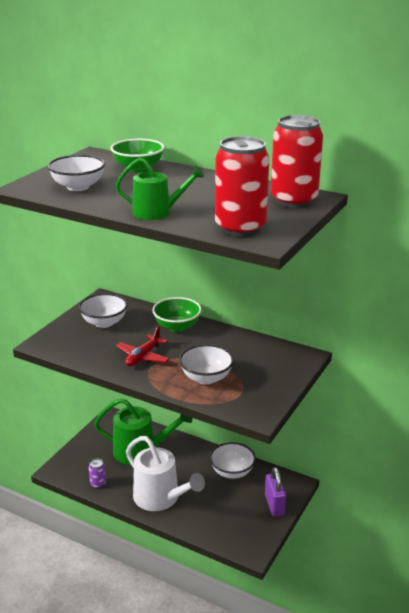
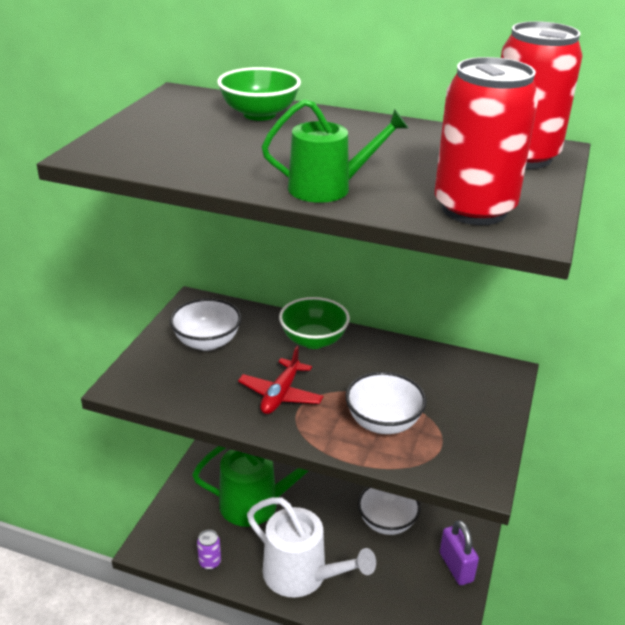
camera: 10 degrees left, 5 degrees up
(78, 187) = (179, 149): white bowl -> none

